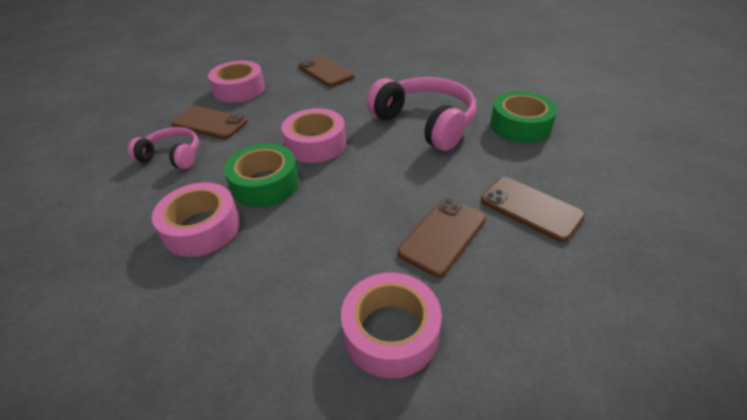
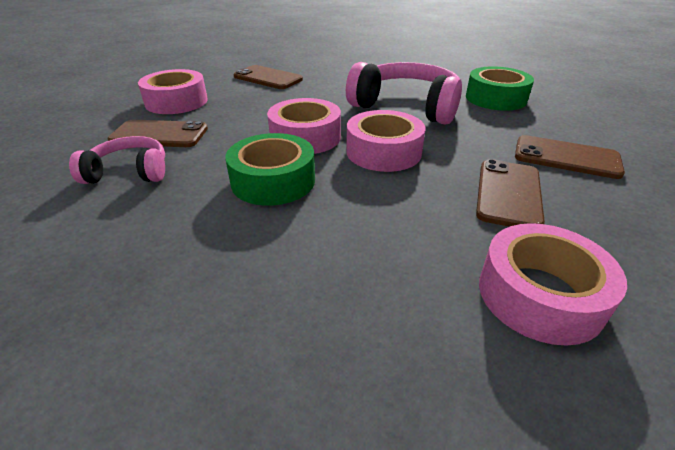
camera: 20 degrees left, 5 degrees down
(202, 228) = (222, 238): pink tape -> pink tape (383, 152)

